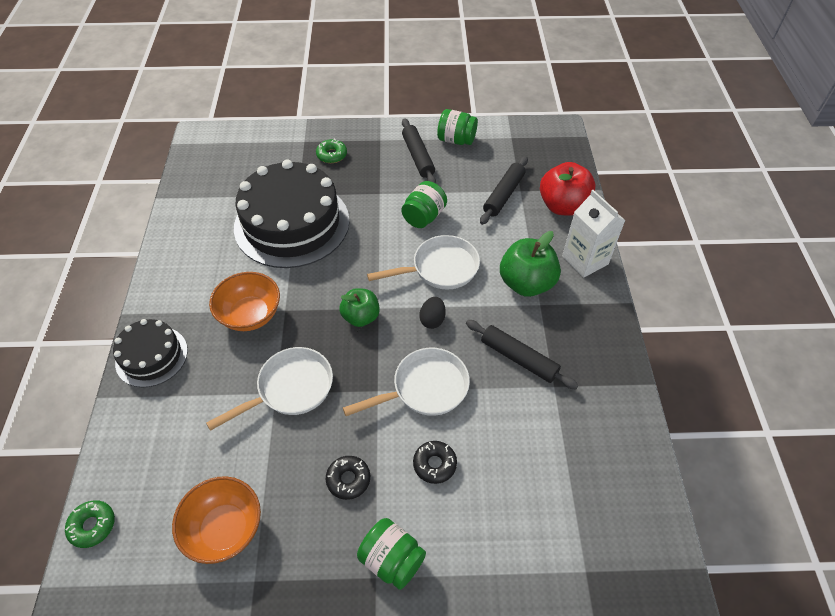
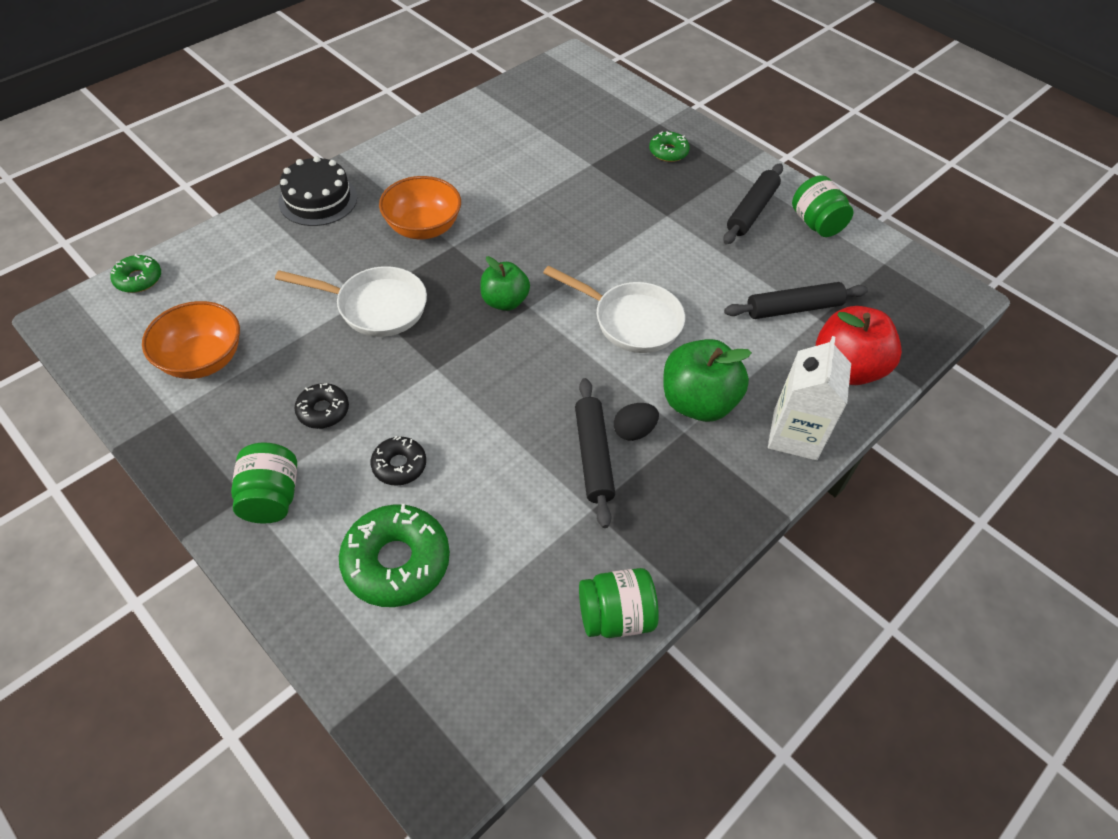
camera: 45 degrees right, 0 degrees up
(292, 223) = (553, 183): black cake -> none
(424, 216) = (680, 266): green jar -> green jar (615, 616)
(424, 388) = (476, 402): white pan -> none
(432, 320) = (562, 356): black egg -> black egg (634, 431)
(506, 516) = (396, 562): none -> green donut

